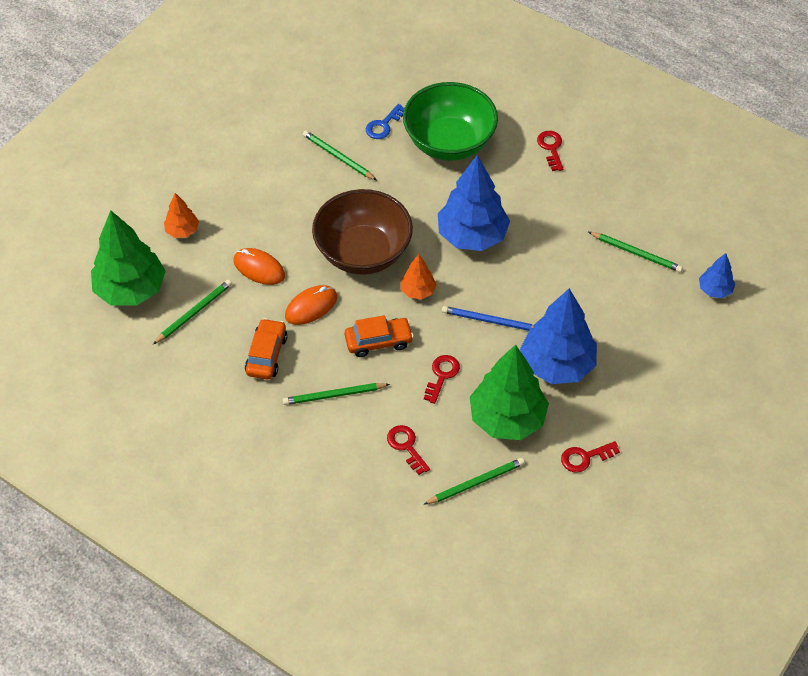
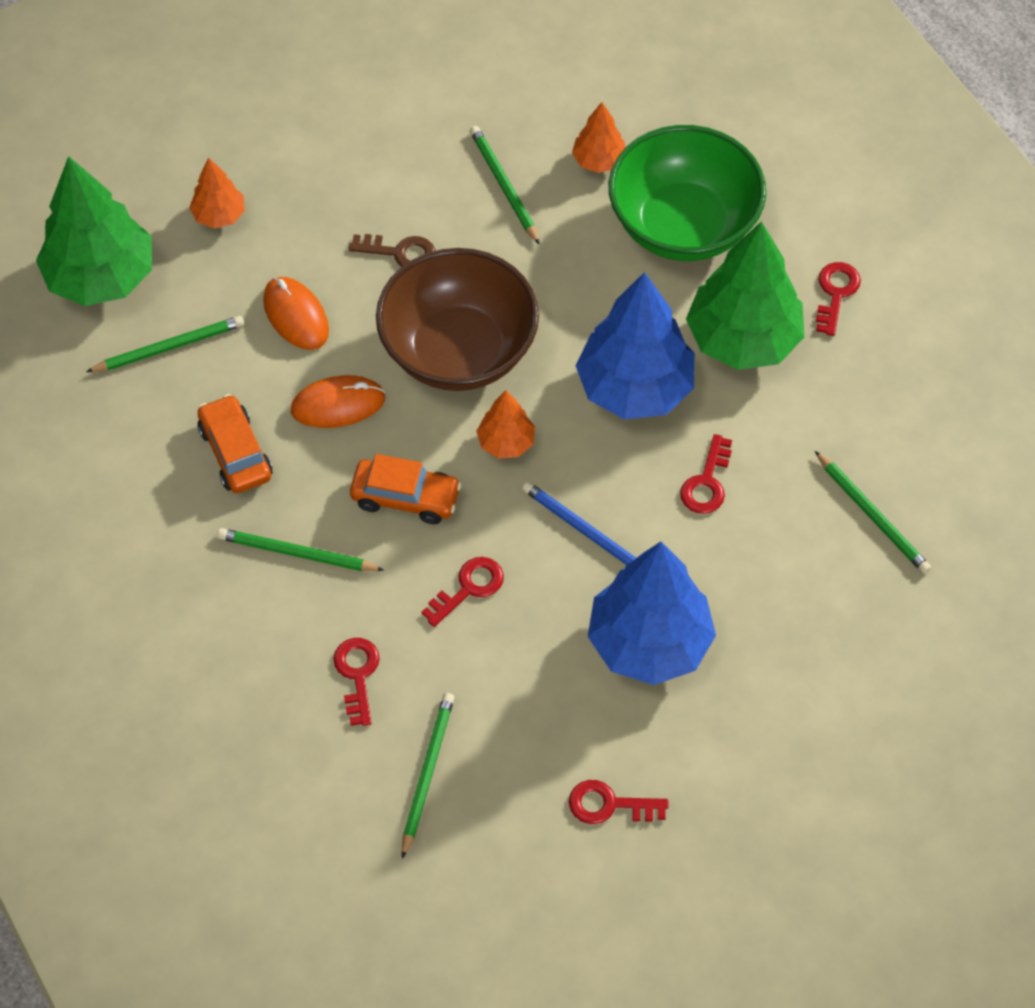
camera: 25 degrees right, 5 degrees up
(266, 355) = (235, 452): orange car -> orange car turned 60 degrees counterclockwise
(300, 213) = (400, 253): none -> brown key
(383, 125) = (599, 160): blue key -> orange tree
(476, 482) = (427, 773): green pencil -> green pencil turned 75 degrees counterclockwise
(507, 419) = (527, 695): green tree -> green tree (743, 340)
(539, 270) = (706, 483): none -> red key
(714, 290) = (963, 624): blue tree -> none

